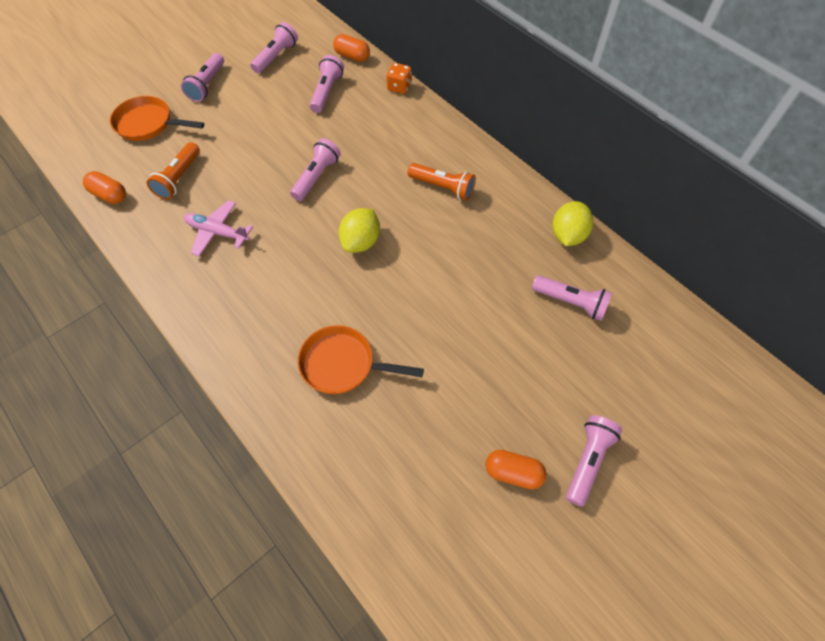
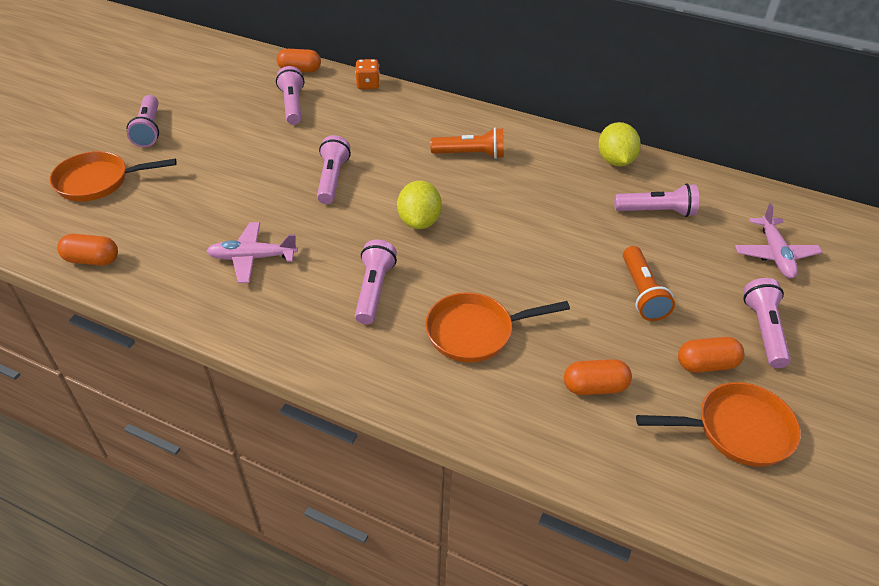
camera: 25 degrees left, 15 degrees down
(179, 178) = (171, 221): orange flashlight -> orange flashlight (642, 293)
(276, 57) = (214, 88): pink flashlight -> pink flashlight (374, 290)
(405, 454) = (595, 387): none -> orange capsule
(497, 545) = (736, 430): none -> orange pan
(653, 388) = (775, 254): none -> pink plane

